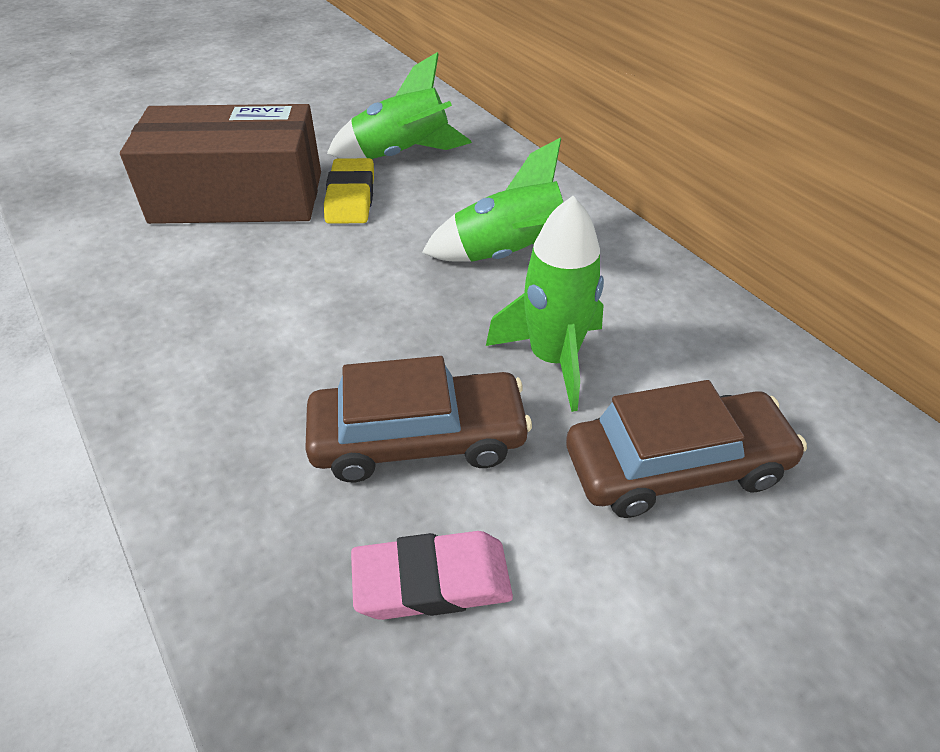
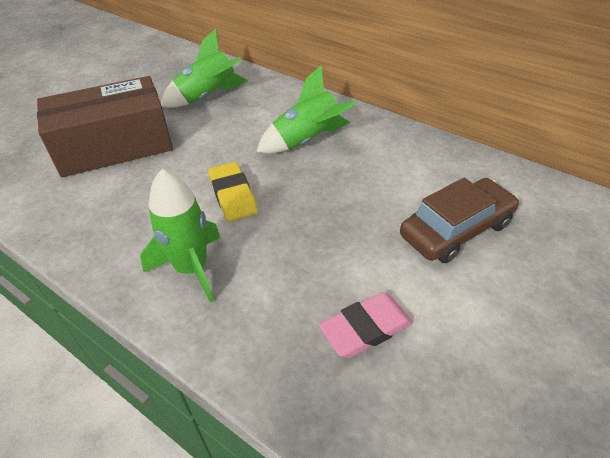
camera: 20 degrees left, 0 degrees up
(350, 197) = (190, 130): yellow eraser -> yellow eraser (233, 195)
(418, 439) = (314, 257): brown car -> none
(553, 359) = (363, 192): green rocket -> green rocket (191, 268)

